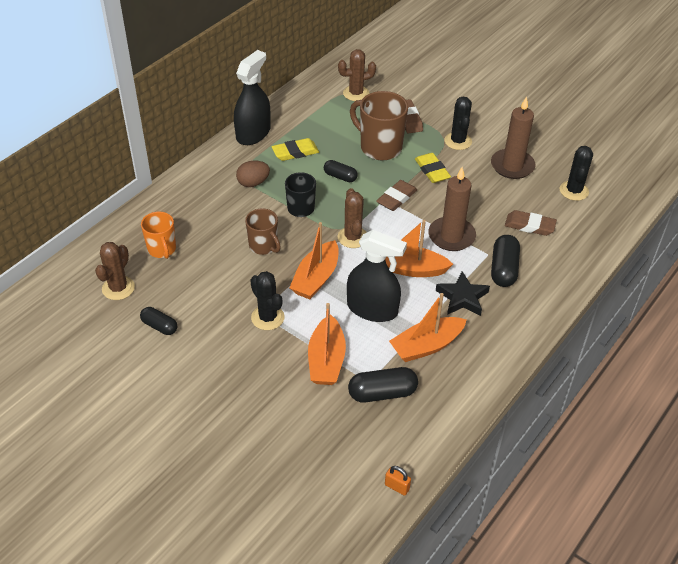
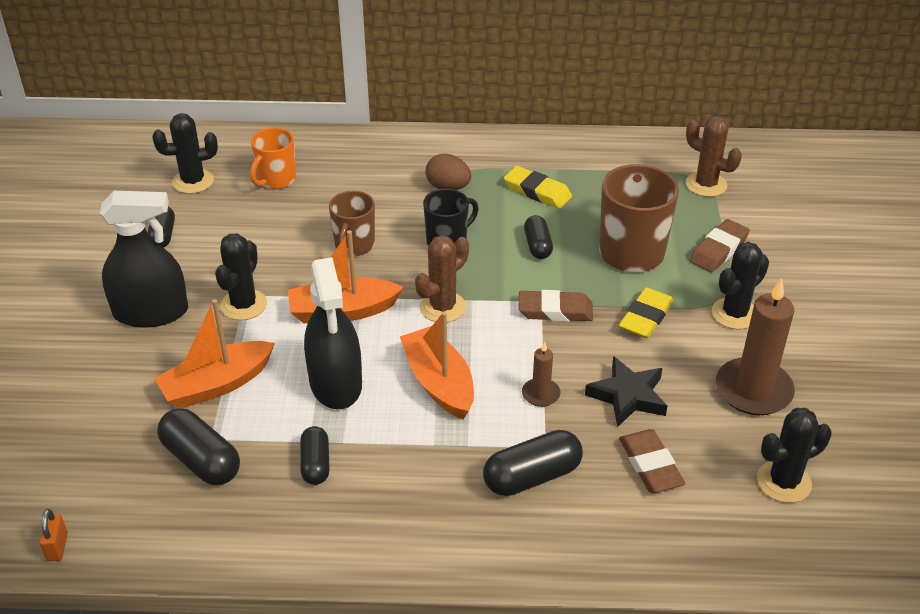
camera: 55 degrees right, 5 degrees down
(118, 288) = (193, 181): brown cactus -> black cactus
(253, 133) = (530, 147): black spray bottle -> black spray bottle (151, 312)
(426, 346) = (315, 464): orange boat -> black capsule
(451, 236) = (540, 394): brown candle -> brown candle, size x0.50
(462, 297) = (435, 459): black star -> black star (628, 396)

